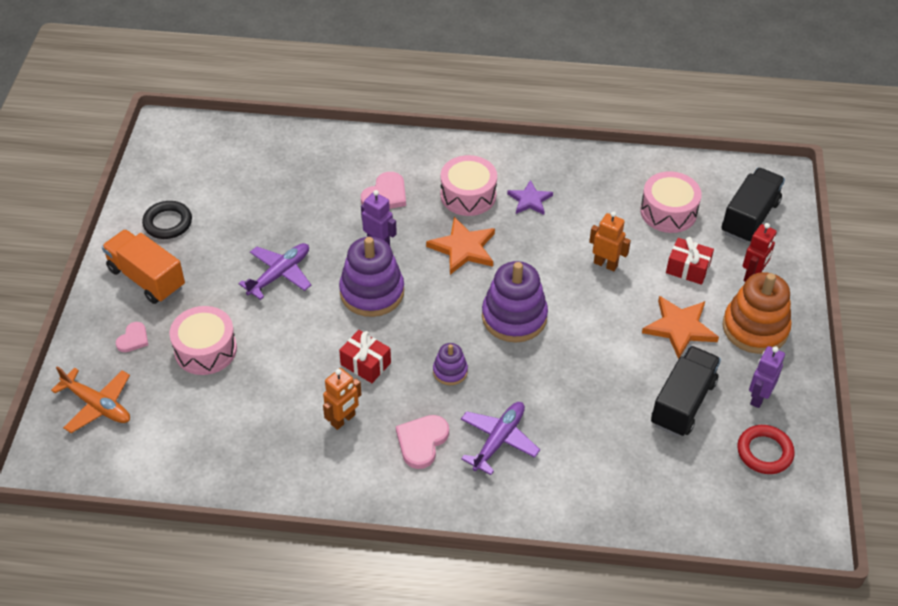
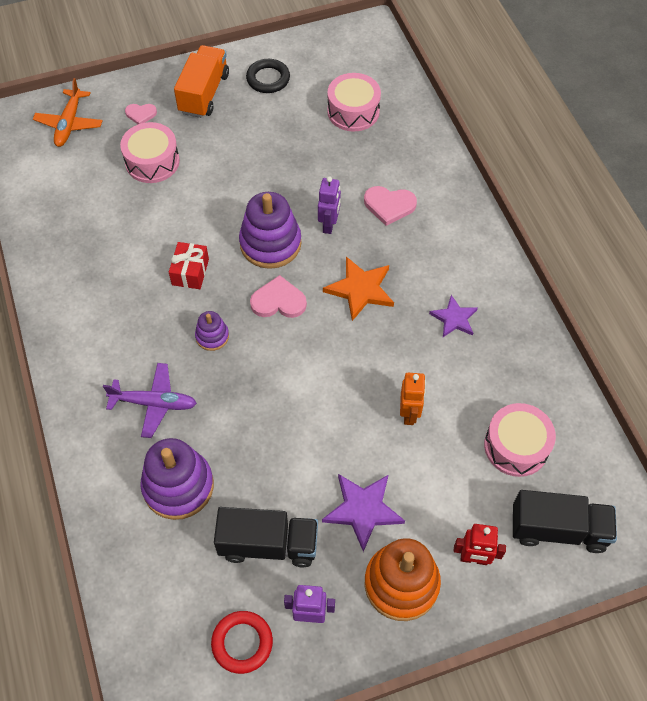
camera: 65 degrees right, 10 degrees up
(279, 274) = (254, 173): purple plane -> none
(343, 420) = (125, 281): orange robot -> none
(422, 442) = (127, 346): pink heart -> pink heart (278, 301)
(468, 195) = (428, 267): pink drum -> pink drum (353, 111)
(514, 317) = (300, 361): purple stacking toy -> purple stacking toy (178, 486)
(680, 328) = (363, 510): orange star -> purple star
(688, 268) = (447, 491): red gift -> none

